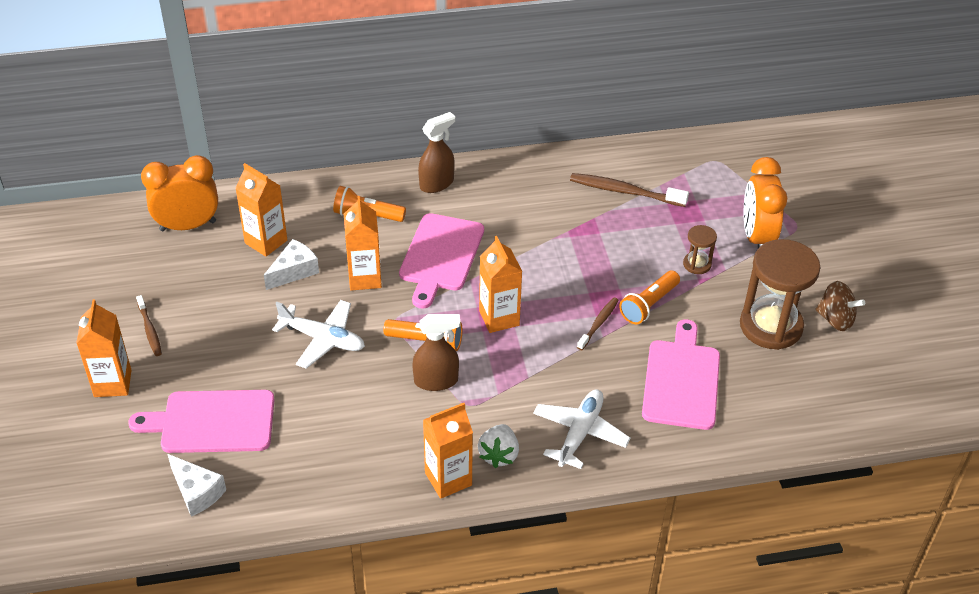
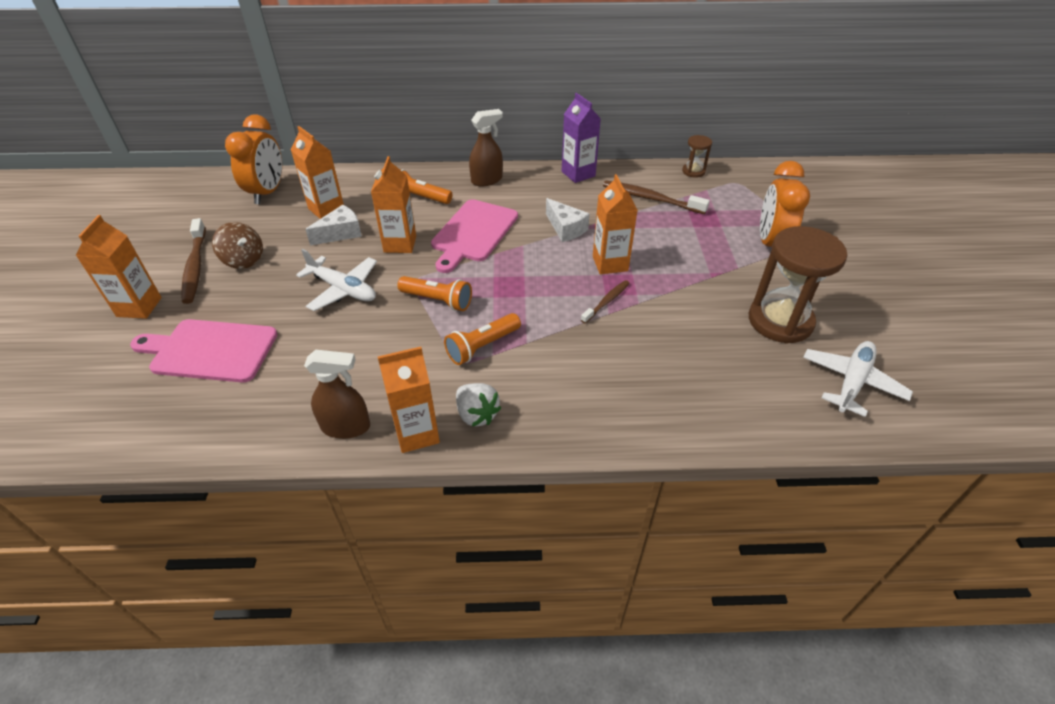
camera: 10 degrees right, 0 degrees up
(150, 330) = (195, 267): brown toothbrush -> brown toothbrush, size x1.68
(188, 226) = (268, 193): orange clock -> orange clock turned 105 degrees clockwise
(197, 492) = (162, 415): white cheese -> white cheese (565, 228)
(436, 381) = (435, 336): brown spray bottle -> brown spray bottle (346, 427)
(499, 318) = (512, 288): orange carton -> orange carton (610, 263)
(499, 455) = (477, 414): white strawberry -> white strawberry turned 60 degrees counterclockwise
(538, 165) = (578, 174): none -> purple carton
(580, 433) = (566, 402): white plane -> white plane (852, 382)
(649, 305) = (659, 290): orange flashlight -> orange flashlight (482, 346)
(681, 380) = (682, 362): pink cutting board -> none
(697, 264) = (710, 261): brown hourglass -> brown hourglass (693, 171)
(835, 319) = (848, 321): brown spinning top -> brown spinning top (244, 260)

